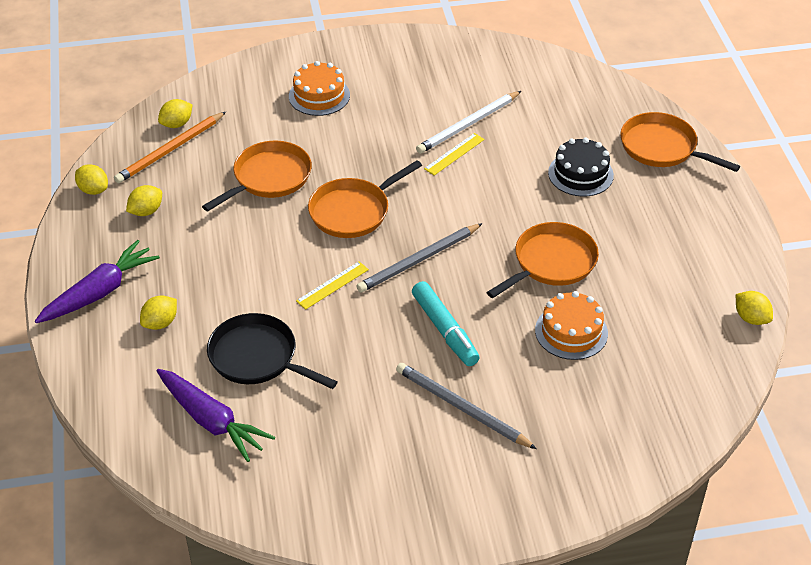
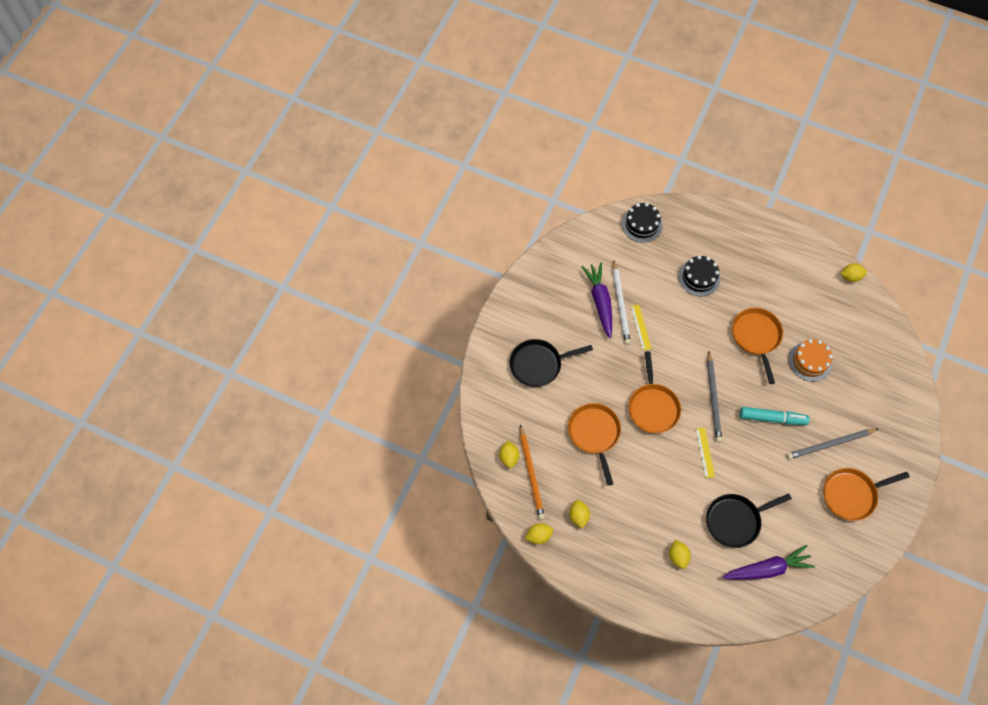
camera: 55 degrees left, 20 degrees up
(100, 292) = (632, 576): purple carrot -> purple carrot (600, 301)
(319, 96) = (538, 364): orange cake -> black pan
(598, 95) = (642, 224): none -> black cake
(662, 148) = (705, 225): orange pan -> orange pan (851, 495)

